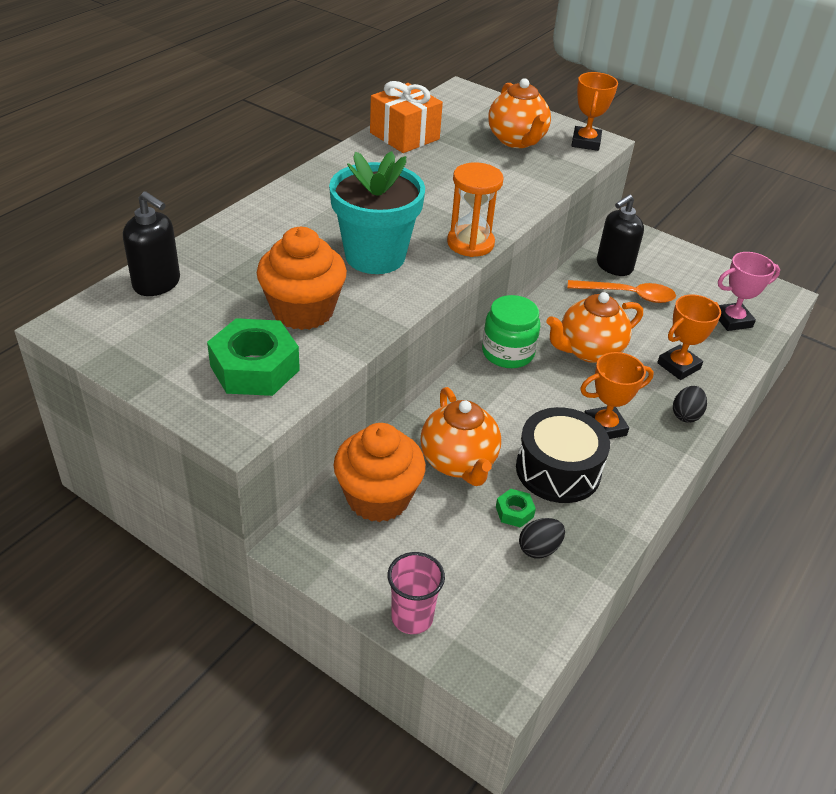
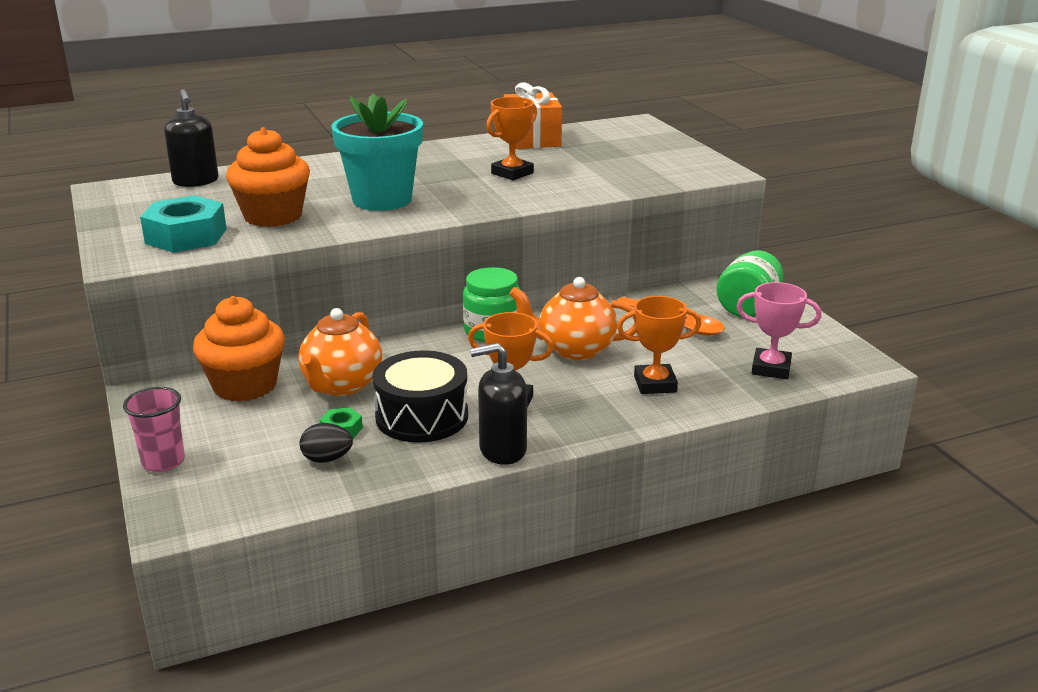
camera: 35 degrees right, 15 degrees down
(255, 368) = (186, 236): green nut -> turquoise nut
(470, 243) = (477, 209): orange hourglass -> none
(517, 141) = (636, 159): orange teapot -> none
(586, 142) = (707, 170): orange trophy -> orange trophy (512, 173)
(614, 266) = (692, 300): black soap dispenser -> black soap dispenser (502, 450)
(658, 261) = (748, 308): none -> green jar
(686, 415) = (608, 419): black egg -> none

